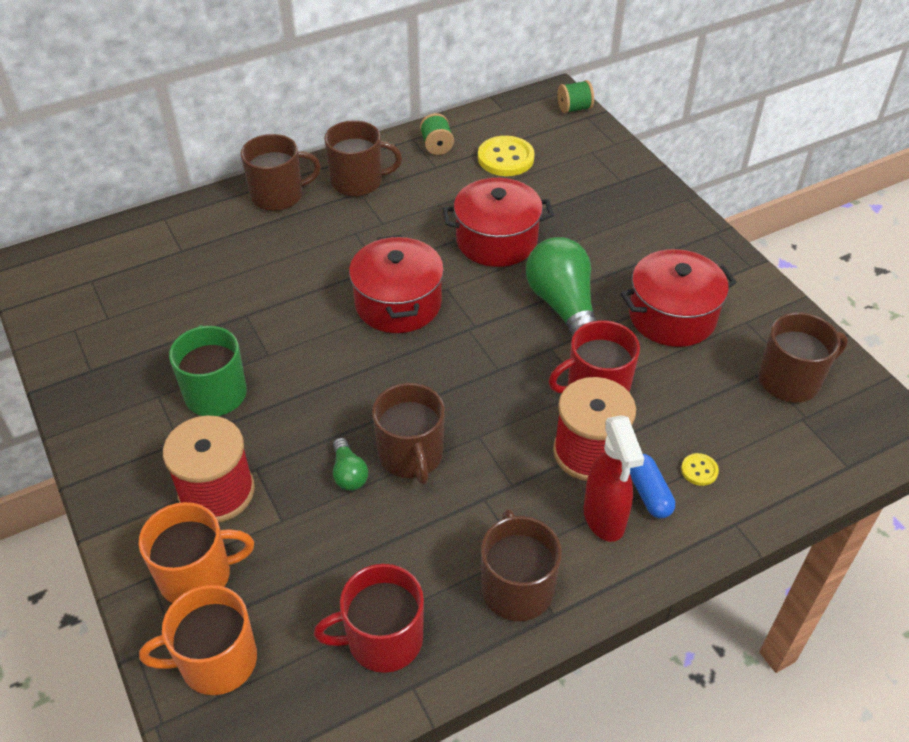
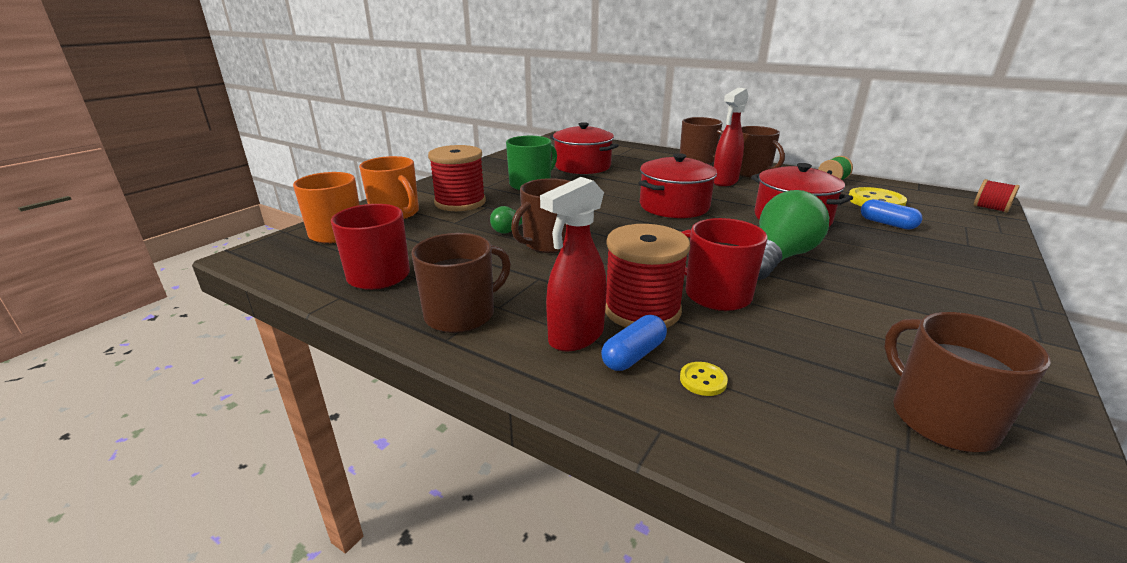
camera: 60 degrees right, 20 degrees down
(366, 221) = (724, 182): none -> red spray bottle
(553, 191) = (887, 224): none -> blue capsule
(574, 108) = (990, 208): green spool -> red spool
(672, 316) = (871, 310): red pot -> red pot (582, 166)
(790, 380) = (940, 418): brown mug -> brown mug turned 150 degrees counterclockwise

